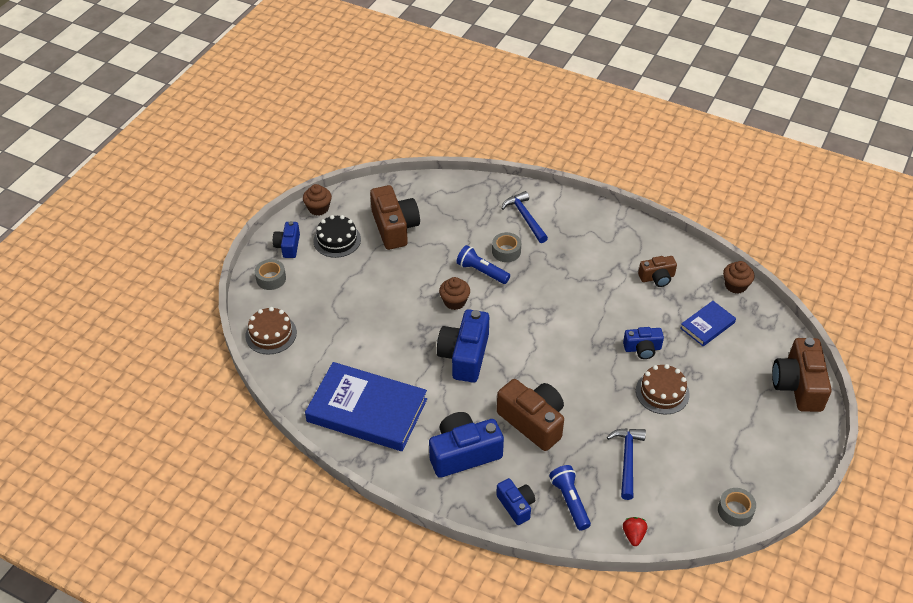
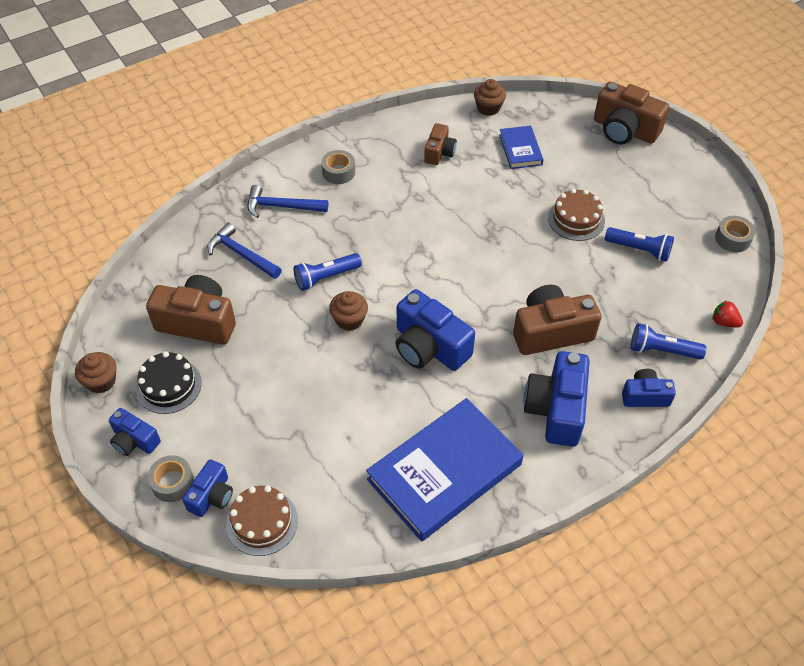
camera: 60 degrees left, 5 degrees up
(506, 251) = (315, 244): grey tape -> grey tape (338, 172)
(627, 460) = (638, 283): blue hammer -> blue hammer (241, 254)
(642, 349) = (516, 206): blue camera -> blue camera (212, 496)
(665, 447) = (639, 250): none -> blue flashlight

